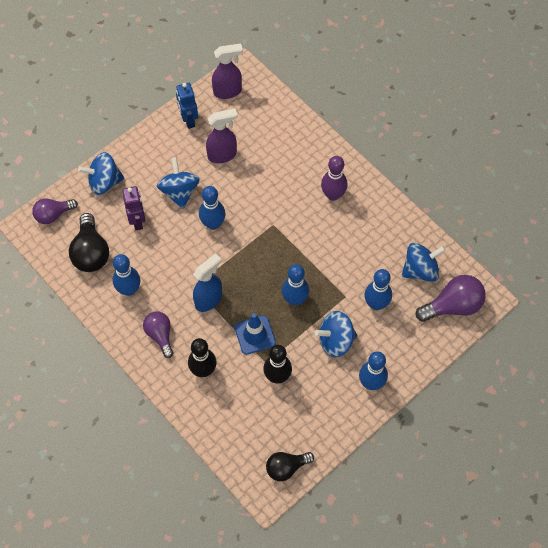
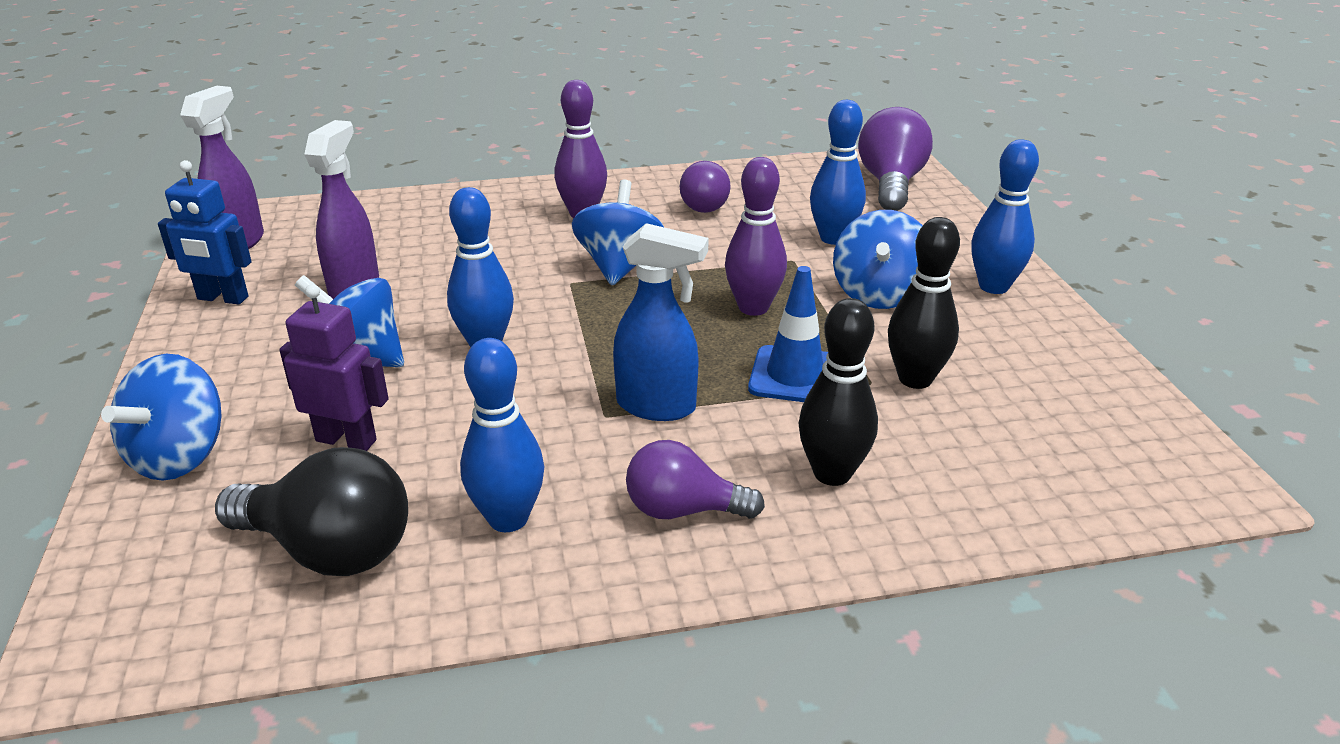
camera: 60 degrees left, 30 degrees down
(53, 215) = (130, 583): purple light bulb -> purple light bulb (704, 205)
(209, 300) = (657, 406): blue spray bottle -> blue spray bottle turned 120 degrees clockwise
(286, 468) = (1153, 437): black light bulb -> none
(295, 299) = (753, 308): blue bowling pin -> purple bowling pin
(420, 270) = (802, 189): blue spinning top -> blue spinning top (620, 266)

